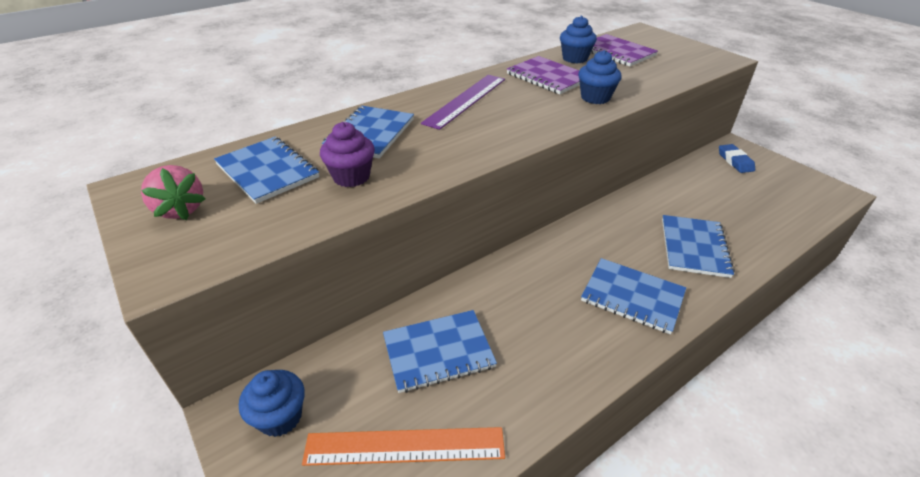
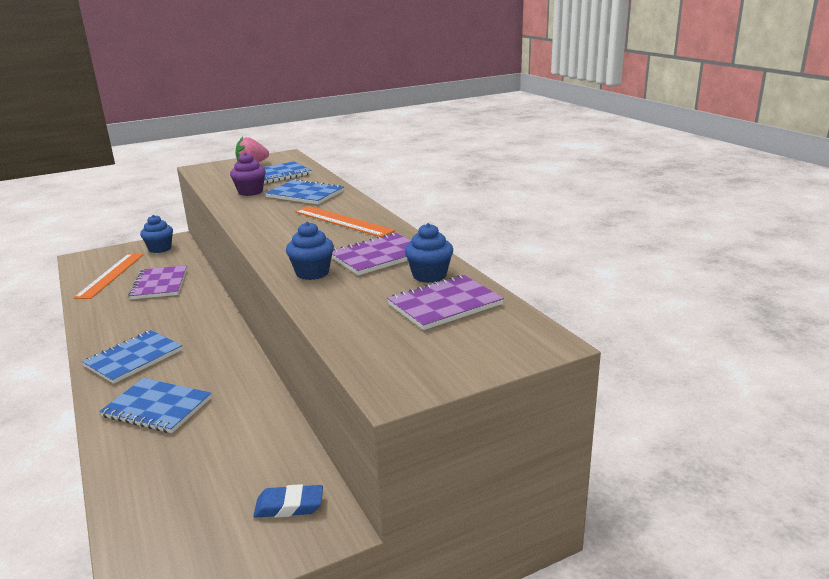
camera: 100 degrees right, 15 degrees down
(438, 352) = (159, 284): blue notebook -> purple notebook
(466, 100) = (342, 221): purple ruler -> orange ruler

